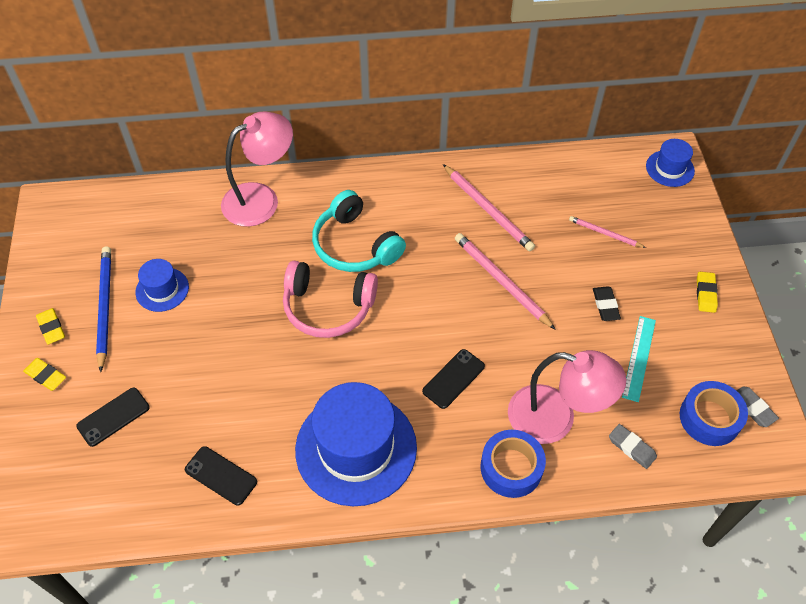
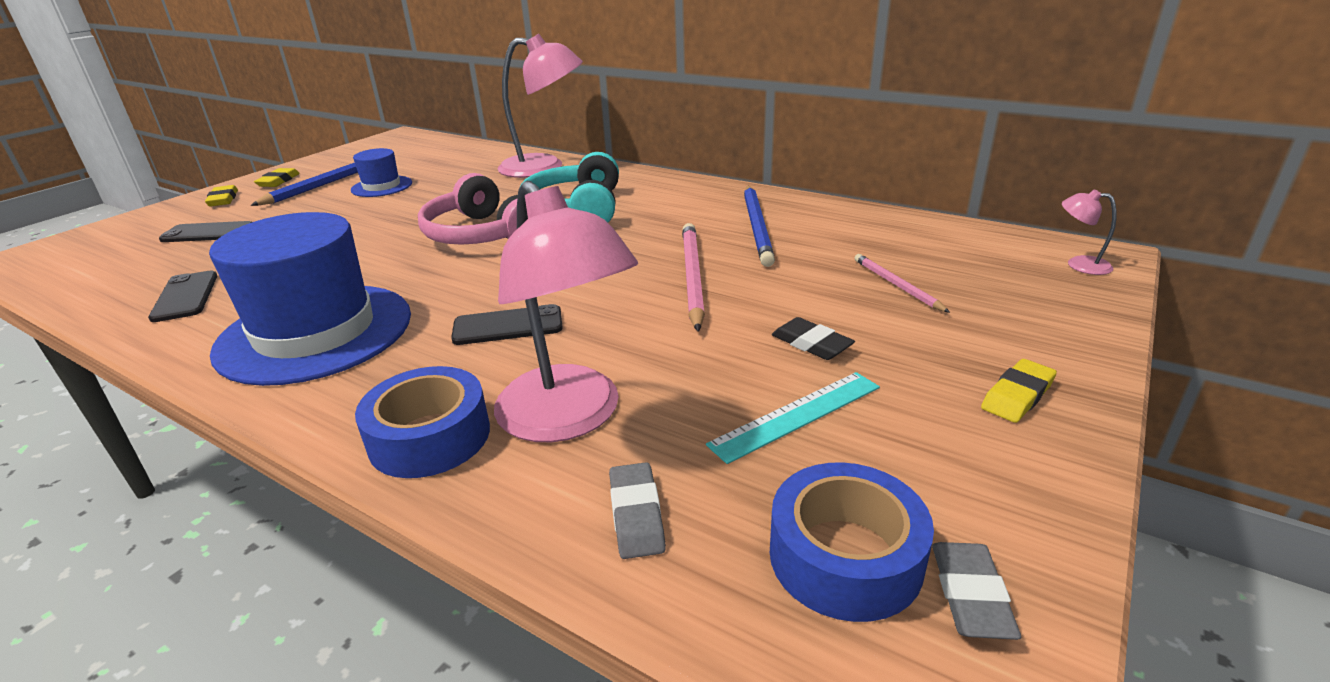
camera: 40 degrees right, 25 degrees down
(488, 210) = (757, 227): pink pencil -> blue pencil
(605, 305) = (811, 343): black eraser -> black eraser turned 75 degrees counterclockwise
(670, 168) = (1079, 264): blue hat -> pink lamp

